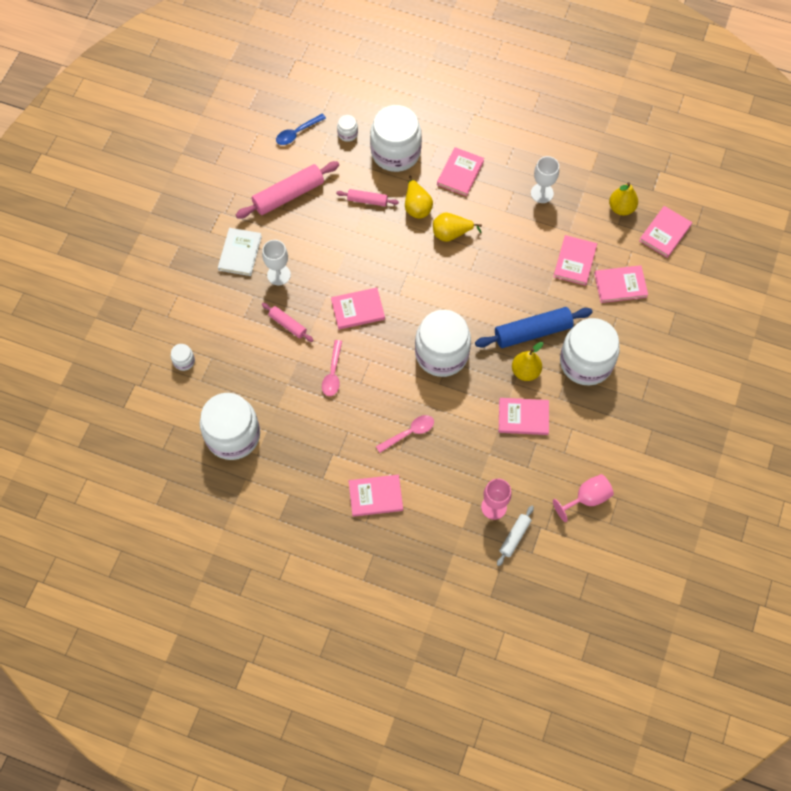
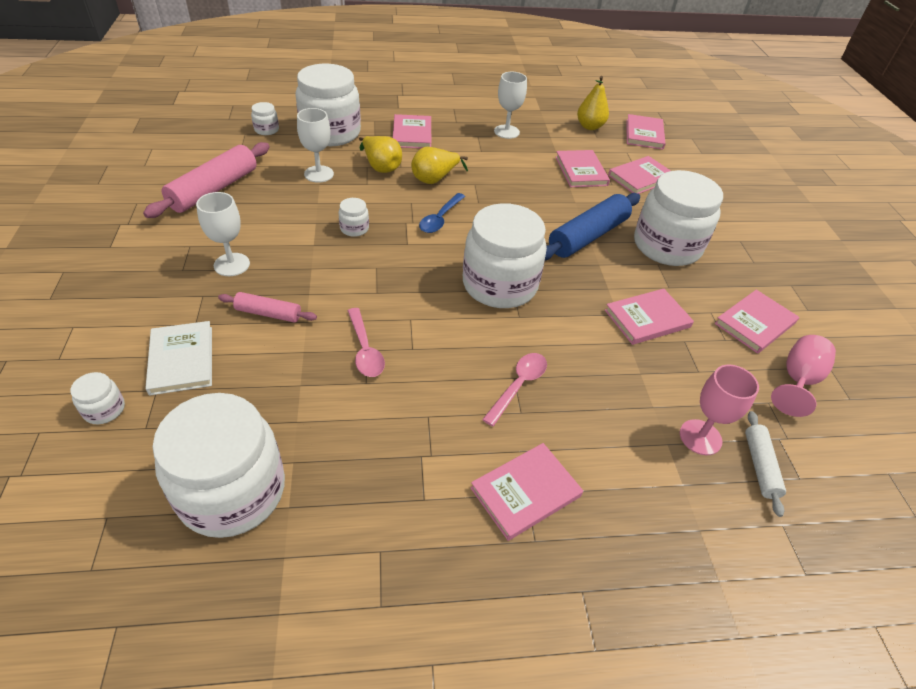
camera: 30 degrees left, 20 degrees down
(240, 253) = (164, 256): white book -> white book (181, 360)
(297, 133) = (204, 139): blue spoon -> blue spoon (440, 218)
(358, 309) = (362, 271): pink book -> pink book (755, 323)
(367, 200) = (319, 174): pink rolling pin -> white goblet
(369, 267) = (354, 228): none -> white jar
(525, 371) = (611, 273): yellow pear -> none

